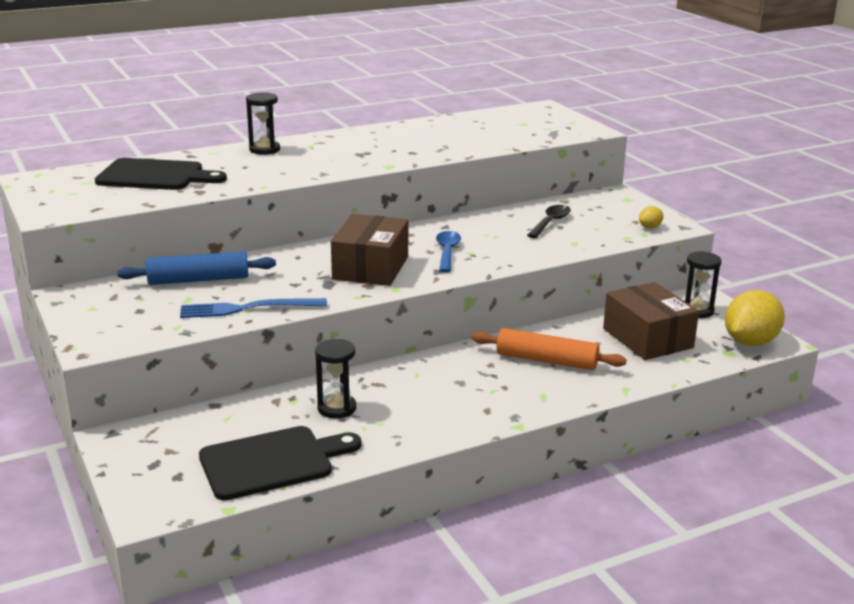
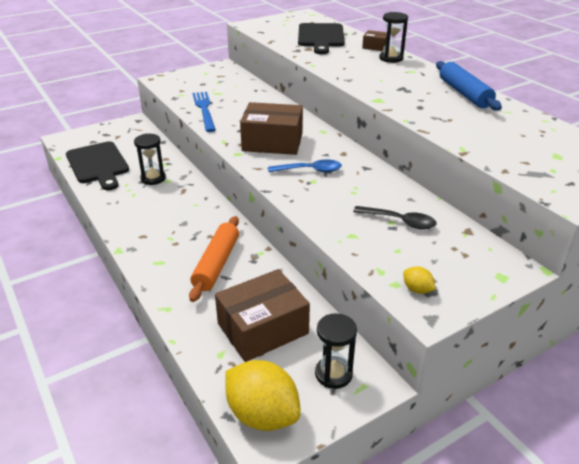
camera: 85 degrees right, 10 degrees up
(198, 280) = (245, 92): blue rolling pin -> blue rolling pin (464, 93)
(217, 153) = (375, 47): none -> brown box

